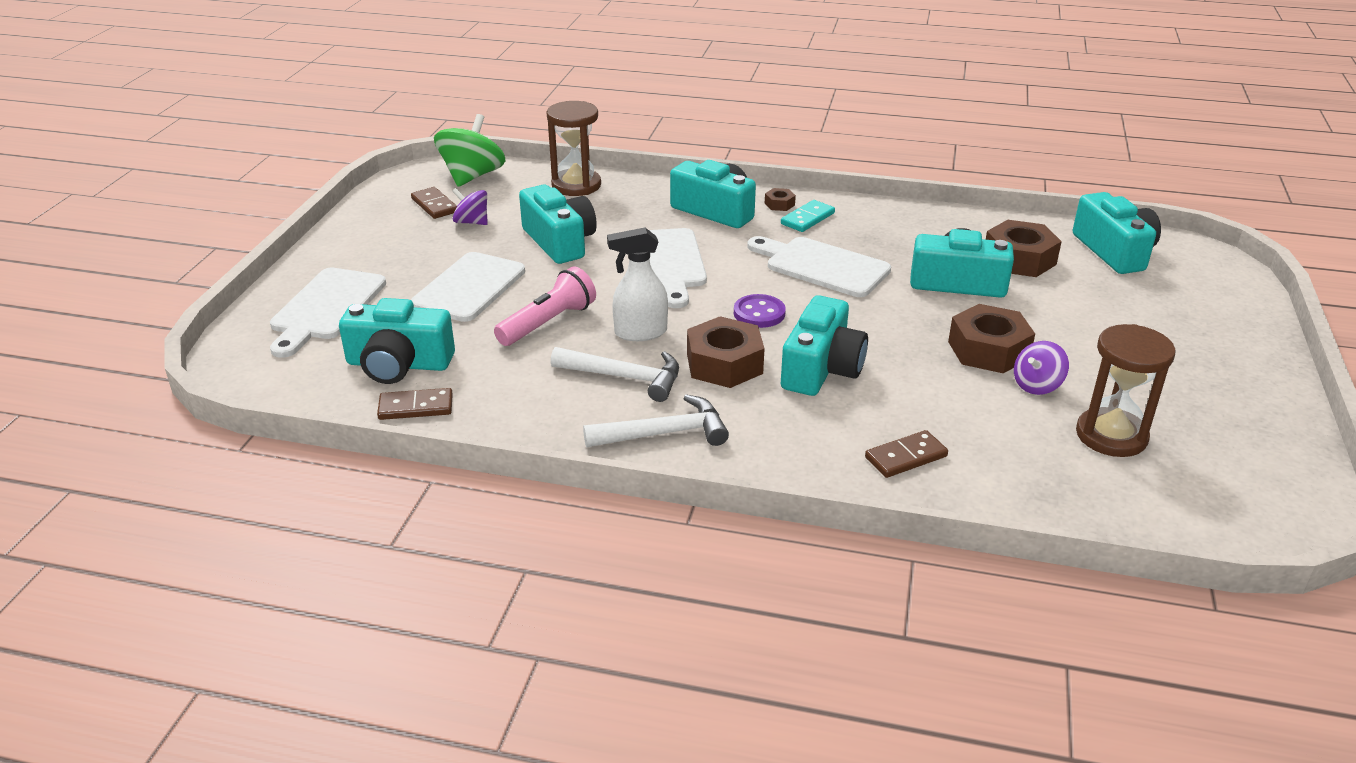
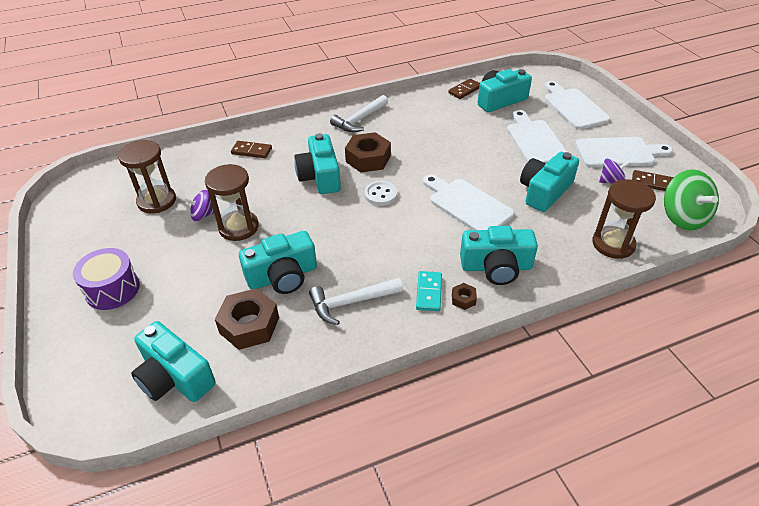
camera: 145 degrees right, 10 degrees up
(548, 323) = (472, 142): pink flashlight -> none
(560, 242) = (544, 191): turquoise camera -> turquoise camera turned 105 degrees clockwise
(624, 378) = (403, 134): white hammer -> white hammer (351, 302)
(640, 333) = (425, 157): white spray bottle -> none
(759, 313) = (380, 194): purple button -> white button
(822, 266) = (378, 248): white cutting board -> white cutting board (618, 152)
(906, 457) = (252, 151): brown domino -> brown domino turned 75 degrees clockwise
(988, 350) = (238, 227): brown nut -> brown hourglass
(1037, 385) = (203, 215): purple spinning top -> purple spinning top turned 120 degrees counterclockwise
(1188, 344) = (112, 289): none -> purple drum

